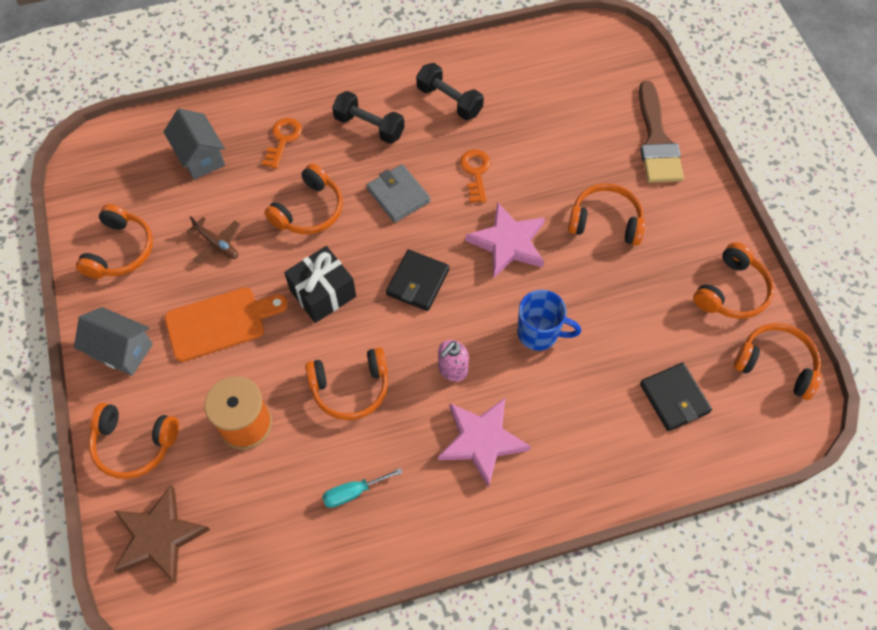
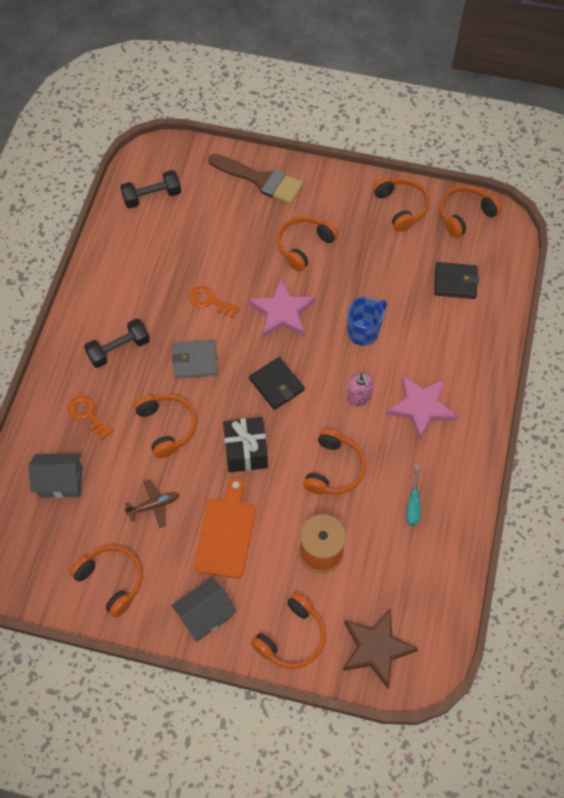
camera: 60 degrees left, 0 degrees up
(449, 101) = (134, 285): black dumbbell -> black dumbbell (152, 196)

